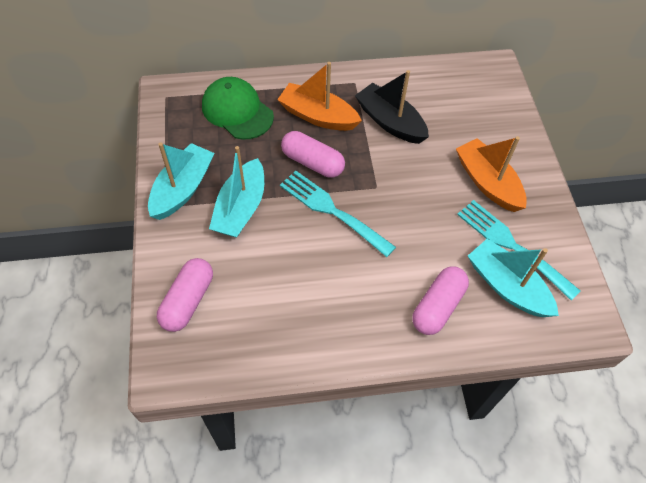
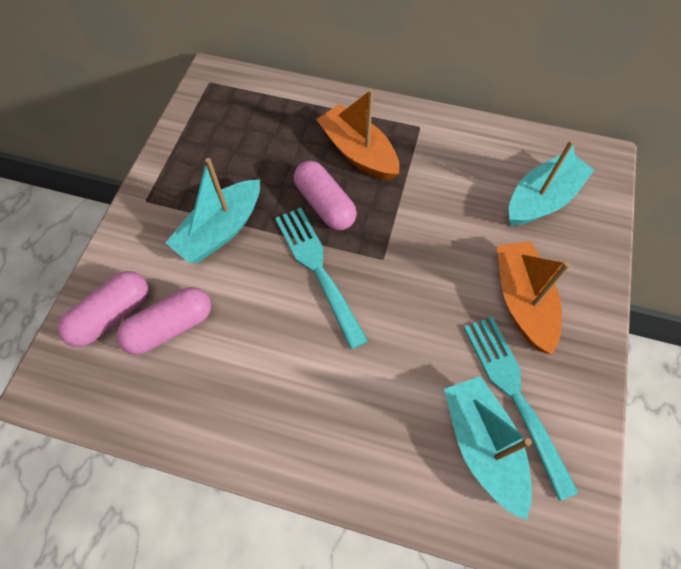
camera: 25 degrees right, 5 degrees up
(183, 189) = (173, 188): turquoise boat -> turquoise boat (542, 199)
(237, 111) = (274, 120): green cap -> none
(390, 122) = (438, 186): black boat -> none
(437, 306) = (382, 436): pink capsule -> pink capsule (170, 327)

